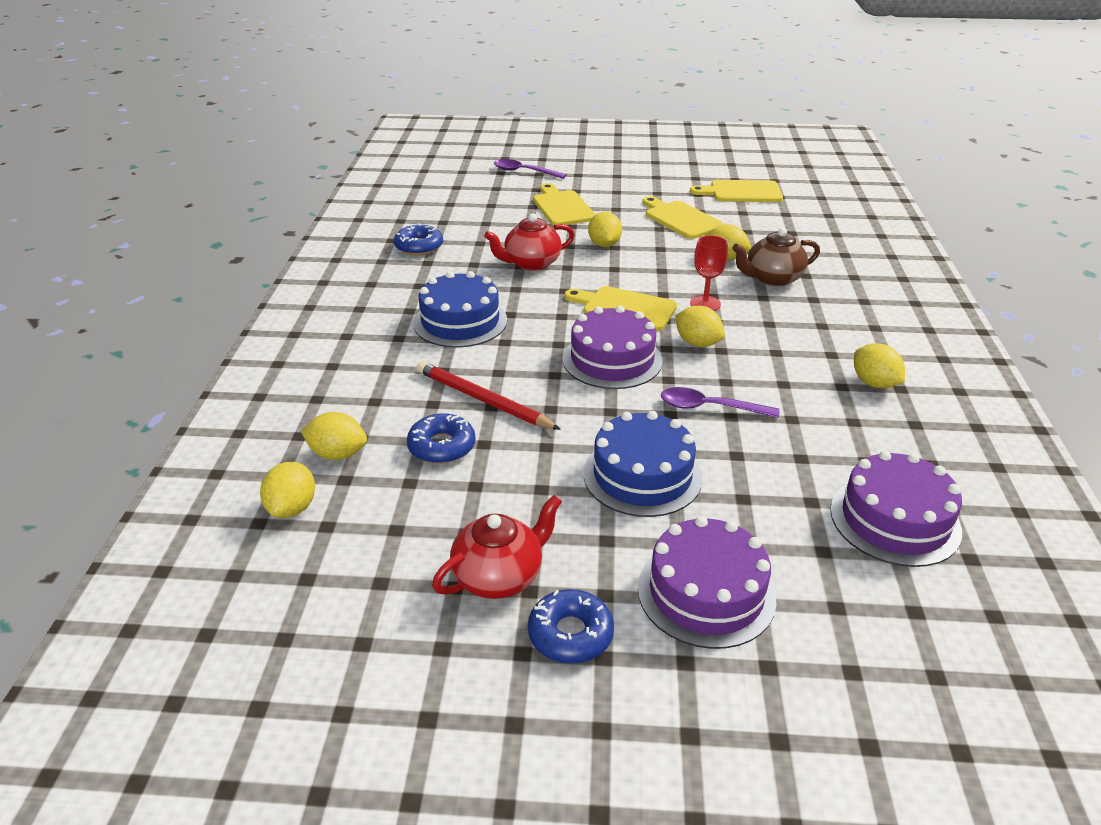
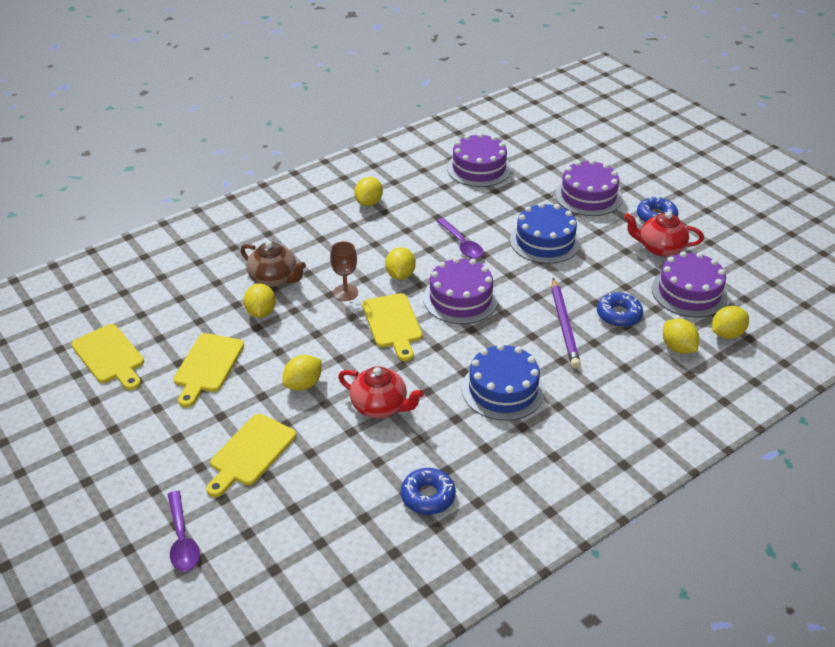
camera: 130 degrees left, 5 degrees up
(390, 533) = (689, 292): none -> purple cake
(483, 400) = (564, 325): red pencil -> purple pencil
(705, 304) = (345, 292): red goblet -> brown goblet

